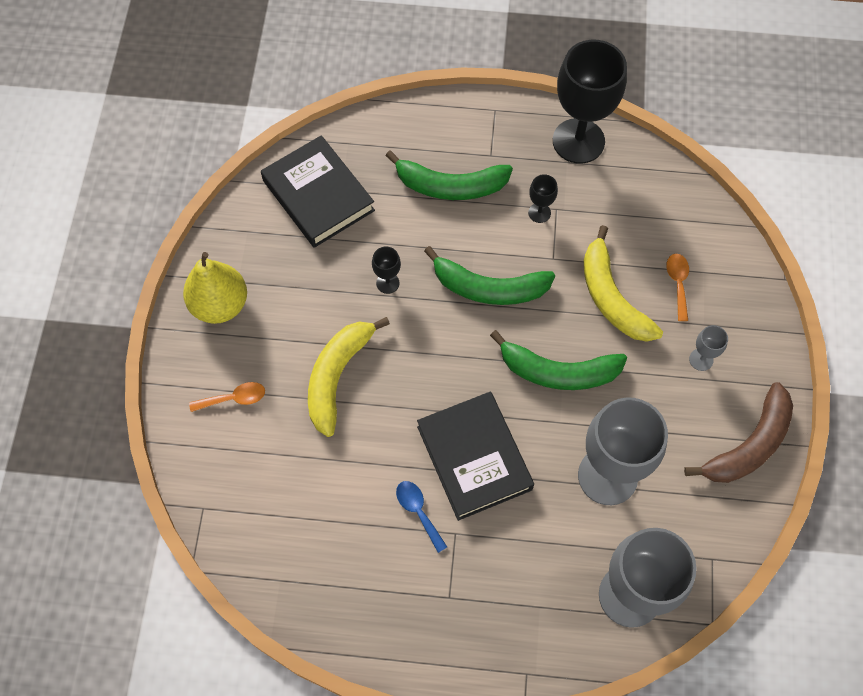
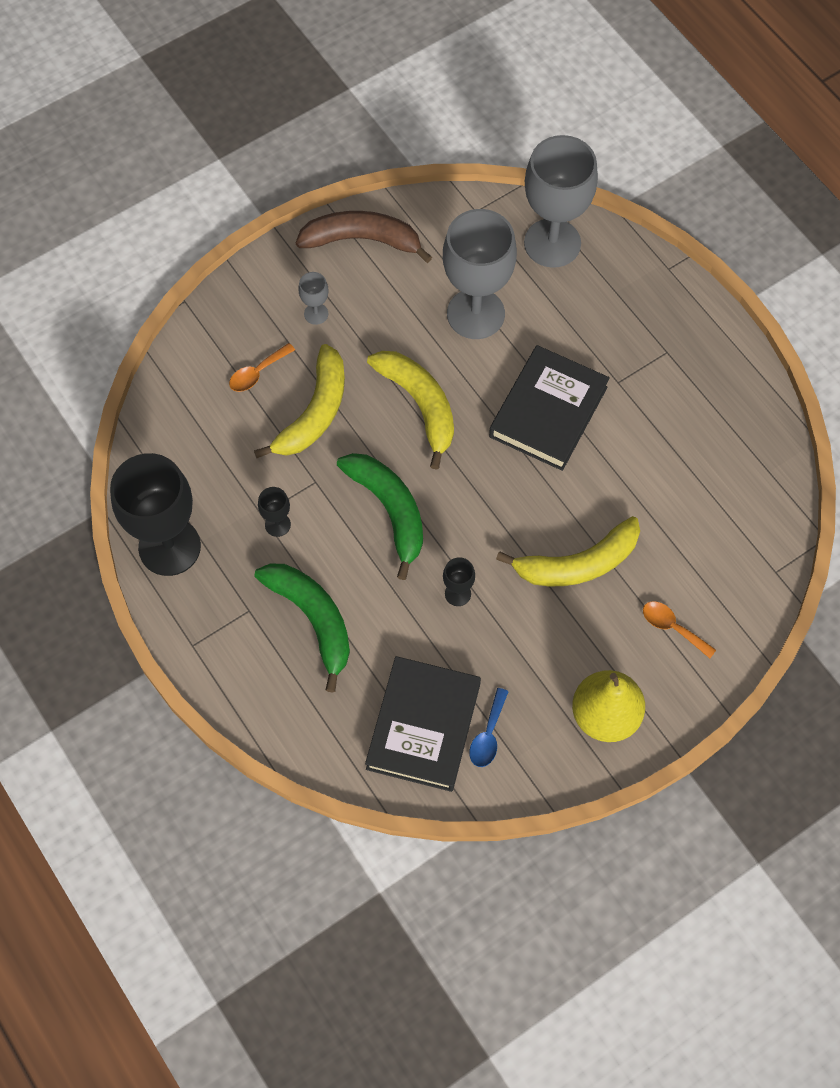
camera: 130 degrees left, 0 degrees up
(418, 511) = (627, 418): blue spoon -> blue spoon (488, 735)
(558, 372) = (420, 404): green banana -> yellow banana

